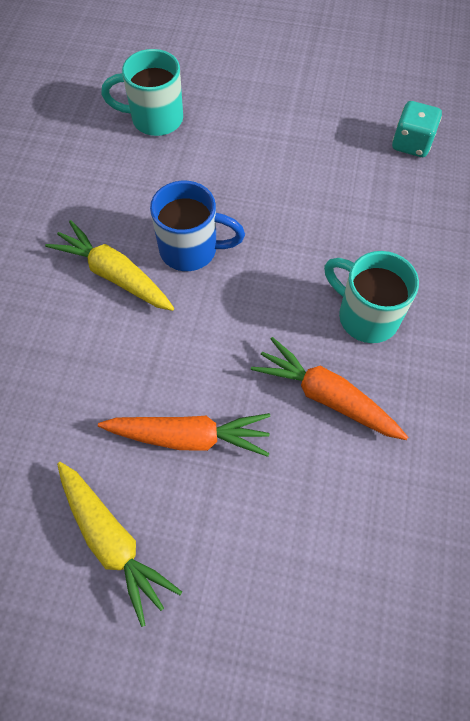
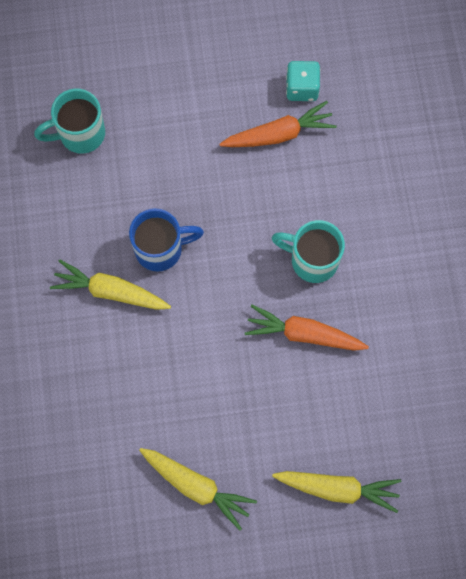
camera: 20 degrees left, 10 degrees up
(189, 437) = (219, 398): orange carrot -> orange carrot (279, 134)
(304, 619) = (338, 488): none -> yellow carrot

